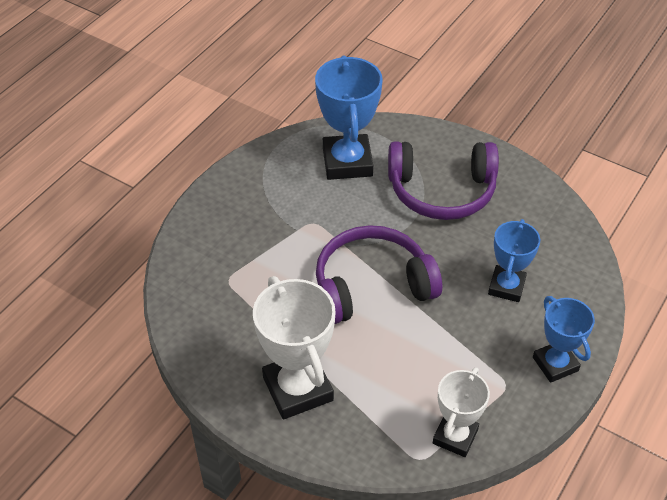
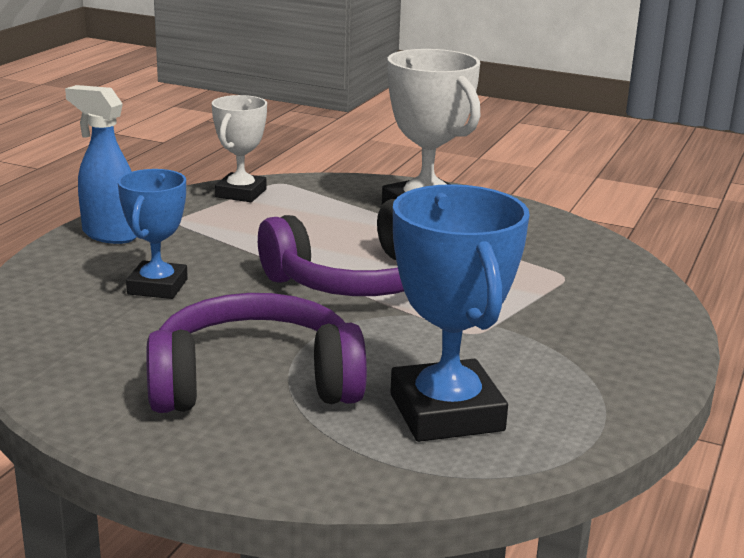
camera: 170 degrees right, 25 degrees down
(555, 364) = (109, 234): blue trophy -> blue spray bottle

